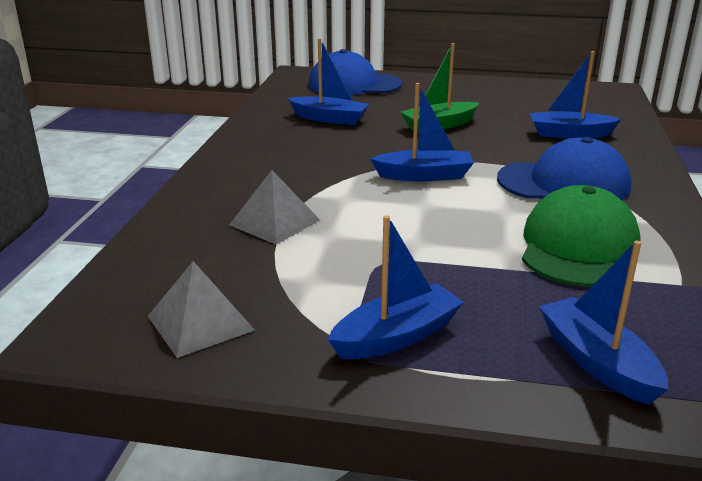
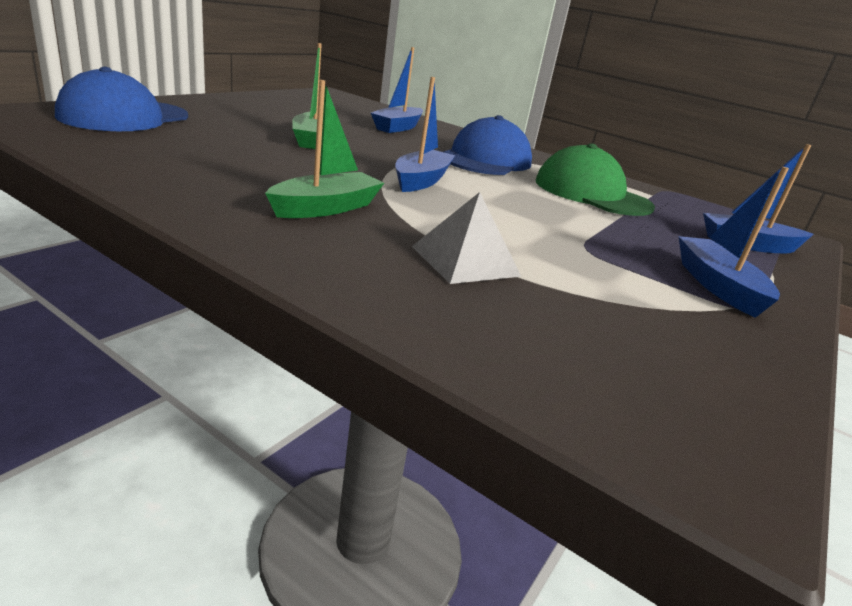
camera: 70 degrees left, 0 degrees up
(200, 323) = (689, 365): grey pyramid -> none
(297, 167) = (326, 208): none -> green boat
(329, 119) = (208, 155): blue boat -> none

